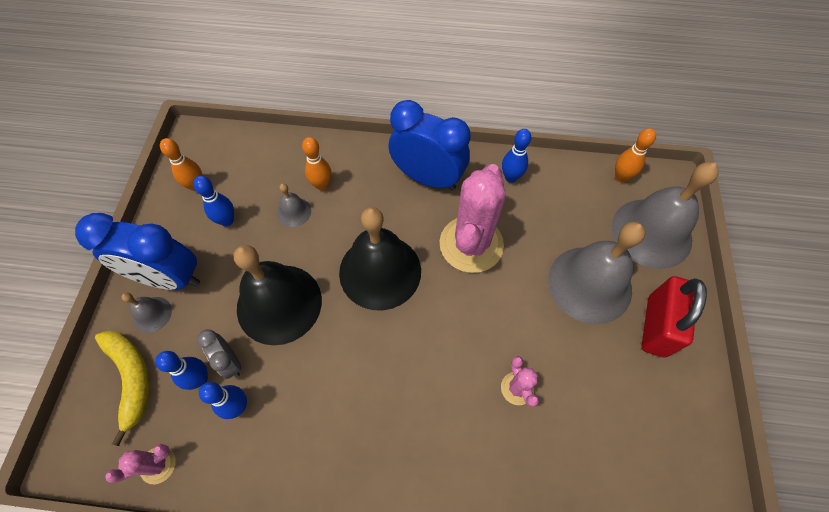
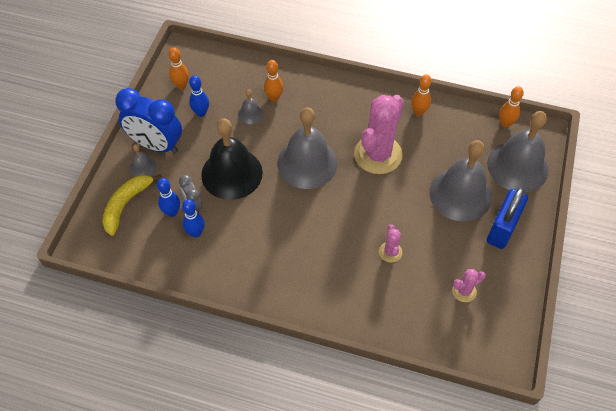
camera: 10 degrees right, 5 degrees down
(132, 378) = (126, 205): yellow banana -> yellow banana turned 135 degrees counterclockwise
(158, 465) = (140, 258): pink cactus -> pink cactus (464, 291)
(380, 271) = (307, 163): black bell -> grey bell
(427, 178) = (354, 104): blue clock -> none
(510, 177) = (418, 112): blue bowling pin -> orange bowling pin
(656, 326) = (502, 229): red padlock -> blue padlock

